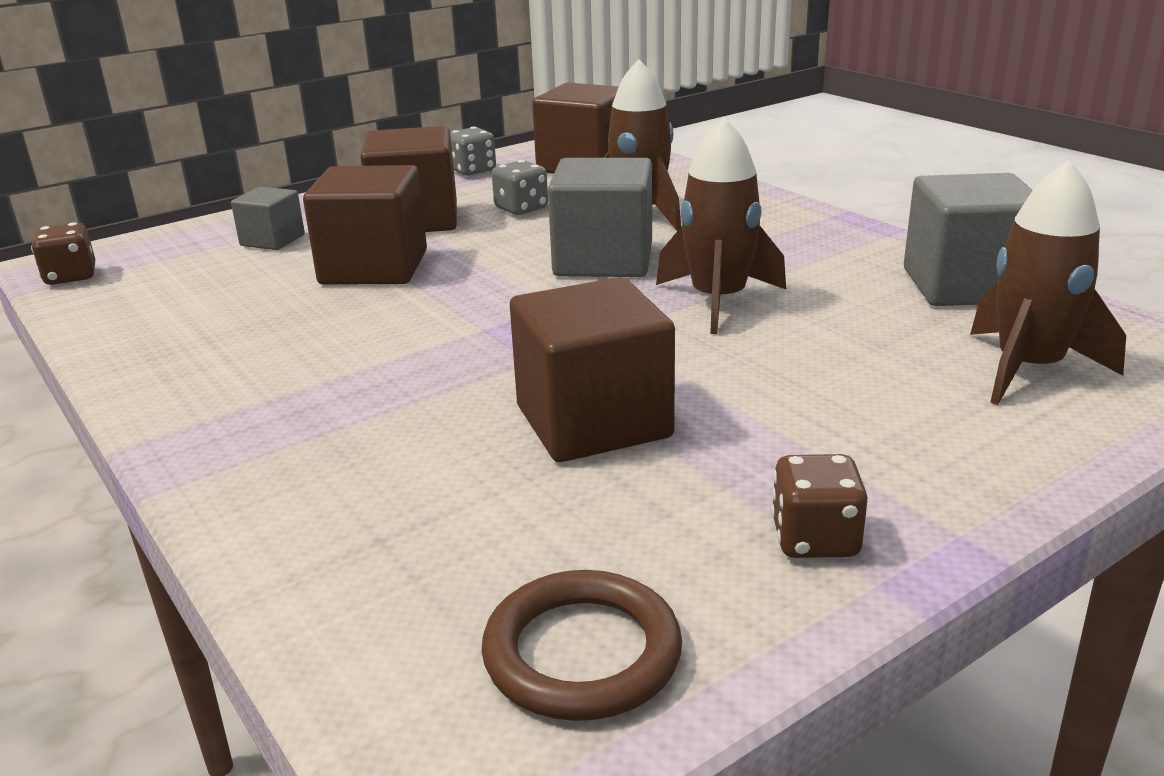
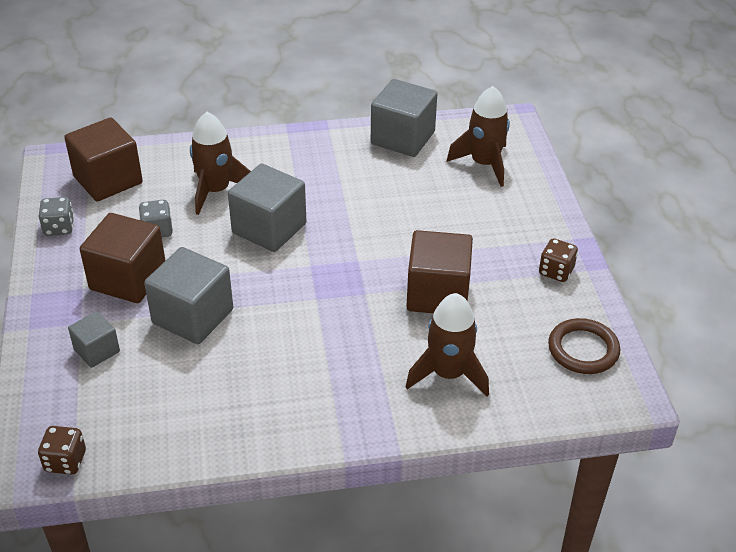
camera: 65 degrees left, 15 degrees up
(374, 267) = (193, 316): brown cube -> grey cube
(718, 301) = (354, 212): brown rocket -> brown rocket (448, 374)

